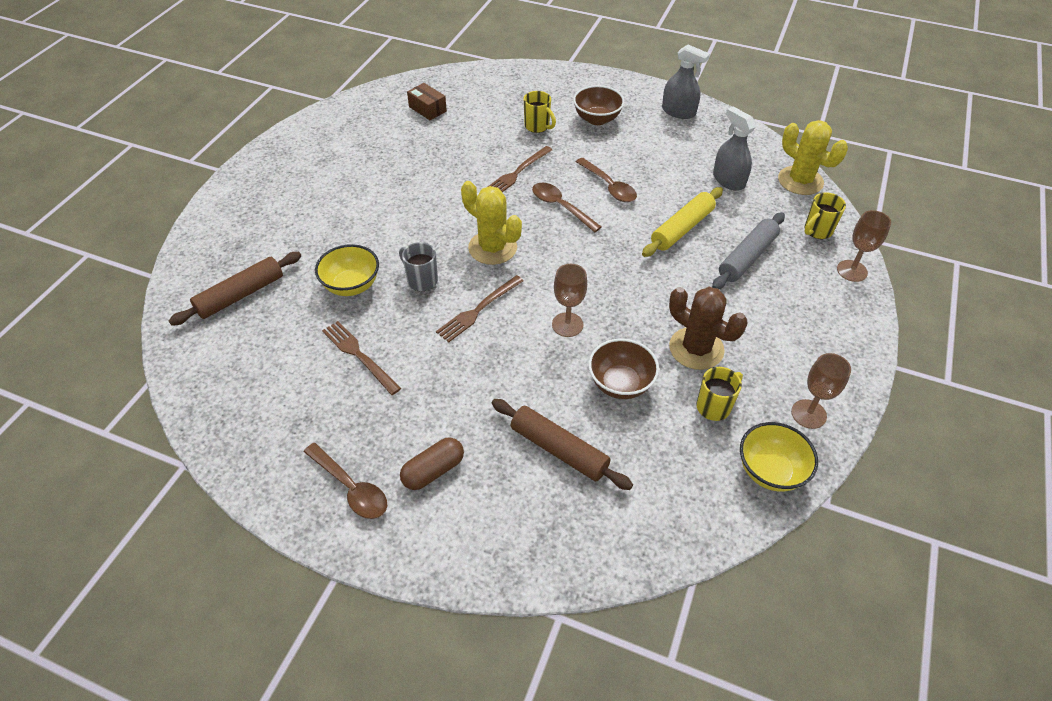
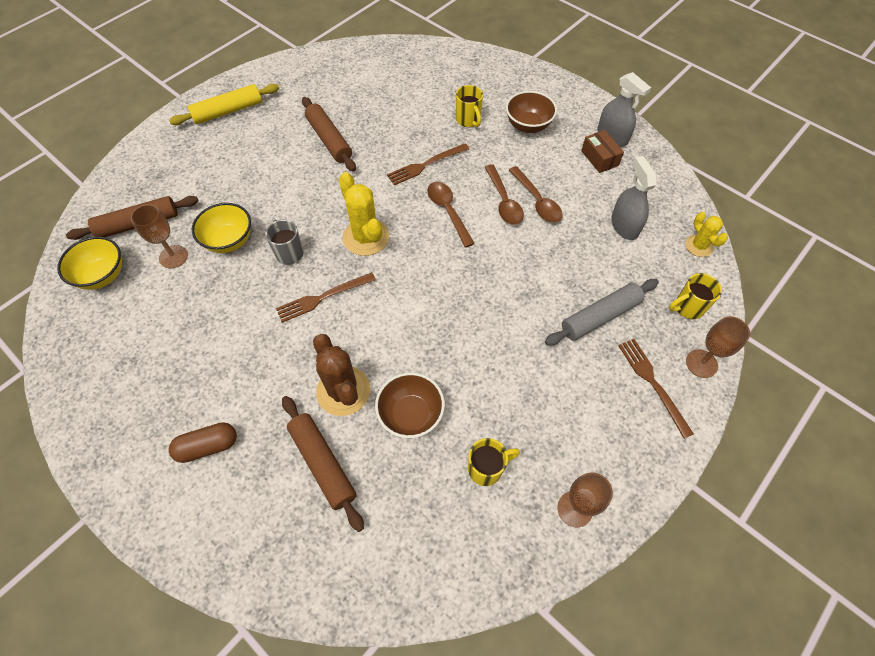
camera: 20 degrees right, 10 degrees up
(350, 487) = (135, 438): brown spoon -> brown spoon (537, 201)
(359, 355) = (203, 312): brown fork -> brown fork (653, 383)
(407, 173) = (329, 140): none -> brown rolling pin
(427, 109) = (378, 78): brown box -> brown box (599, 158)
(567, 325) = (393, 337): brown goblet -> brown goblet (173, 256)
(682, 228) = (551, 266): yellow rolling pin -> yellow rolling pin (228, 111)
(696, 348) = (500, 401): brown cactus -> brown cactus (343, 391)
(770, 471) = (505, 557): yellow bowl -> yellow bowl (102, 275)
(800, 181) = (699, 246): yellow cactus -> yellow cactus, size x0.59

